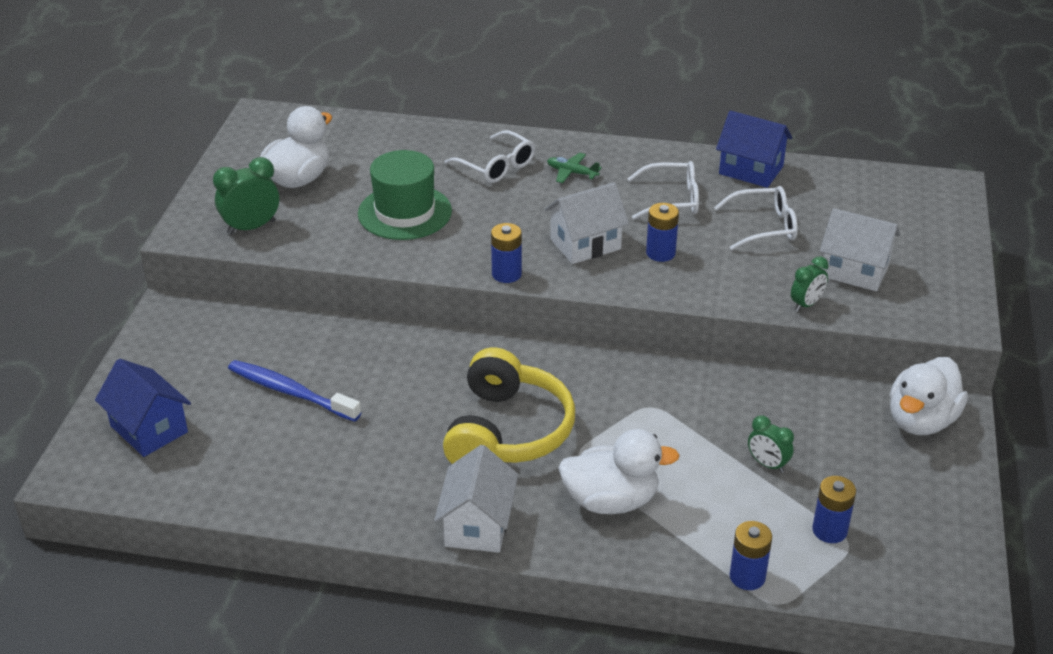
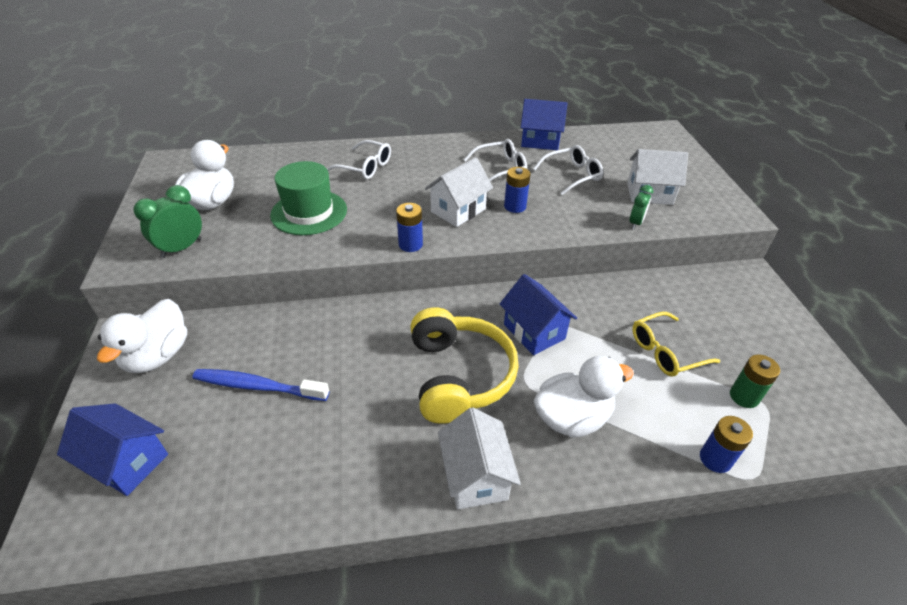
camera: 20 degrees left, 5 degrees up
(572, 173) = (422, 162): green plane -> none
(620, 407) = (534, 331): none -> blue house
(767, 464) = (665, 351): green clock -> yellow glasses
(829, 530) = (744, 396): blue battery -> green battery
(921, 421) = (739, 290): white duck -> white duck (158, 355)

